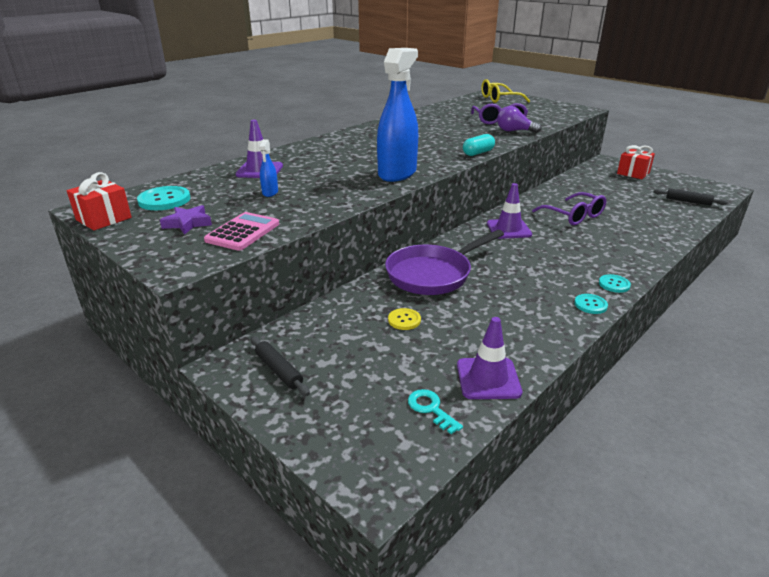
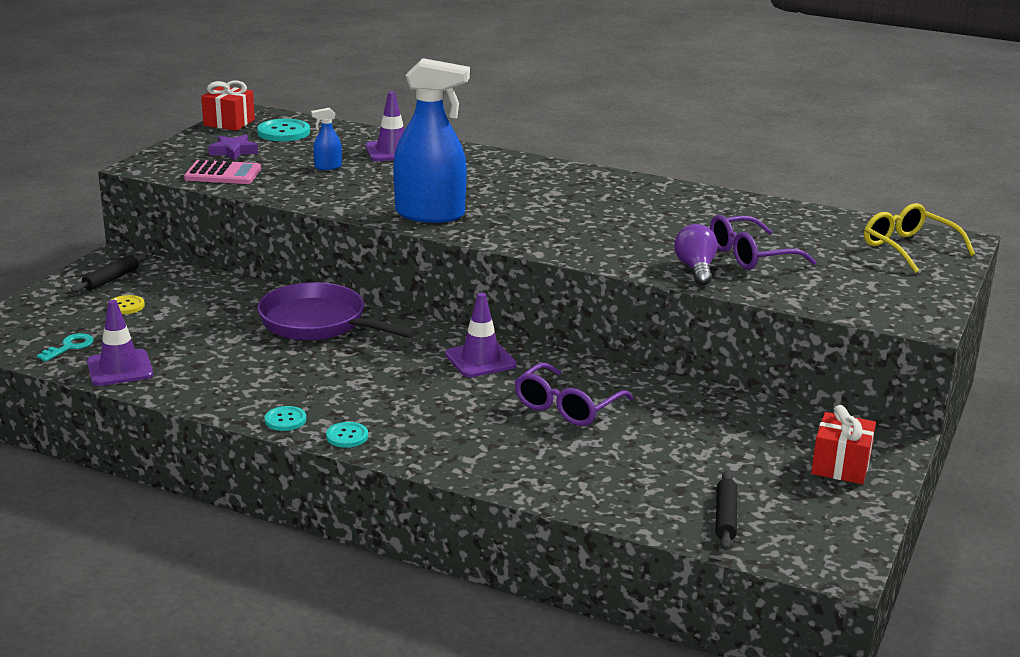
camera: 70 degrees right, 5 degrees down
(404, 320) = (211, 319): yellow button -> yellow button (126, 306)
(478, 153) = (553, 251): turquoise capsule -> none

